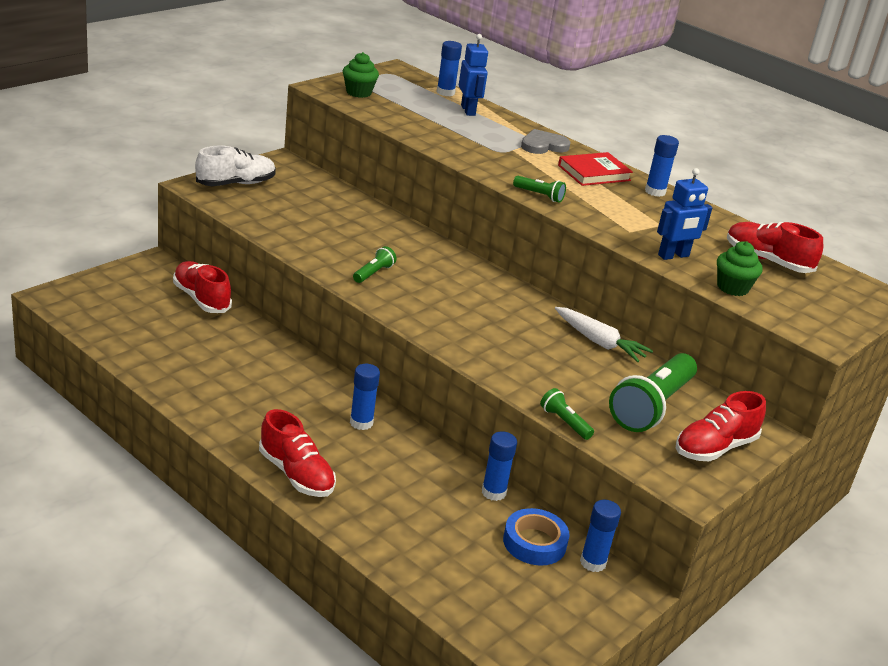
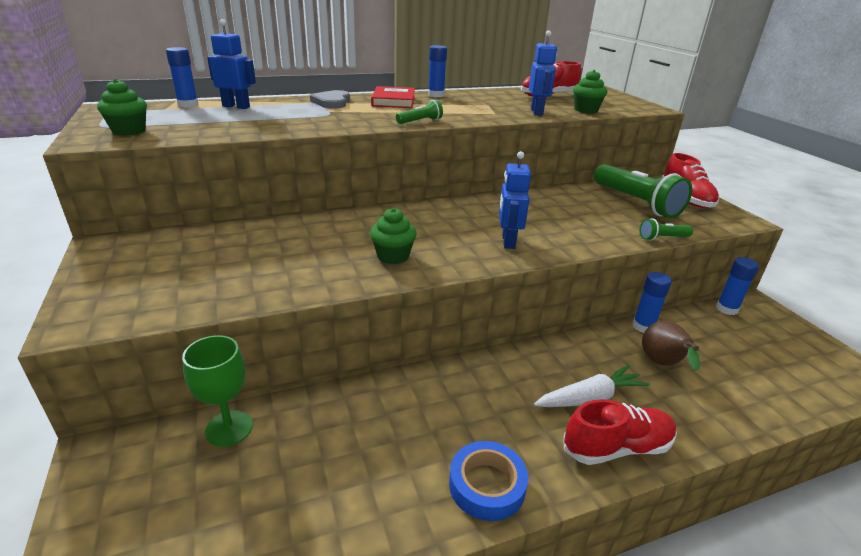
camera: 60 degrees left, 0 degrees up
(201, 299) = (229, 428): red shoe -> green goblet
(236, 184) = (113, 290): white shoe -> none
(361, 422) = (531, 370): blue glue stick -> none
(373, 273) = (393, 256): green flashlight -> green cupcake
(433, 504) = (662, 364): none -> brown pear
(457, 326) = (508, 241): none -> blue robot
(534, 542) = (707, 327): blue tape -> blue tape (487, 485)
(599, 342) = (547, 195): white carrot -> white carrot (590, 397)

